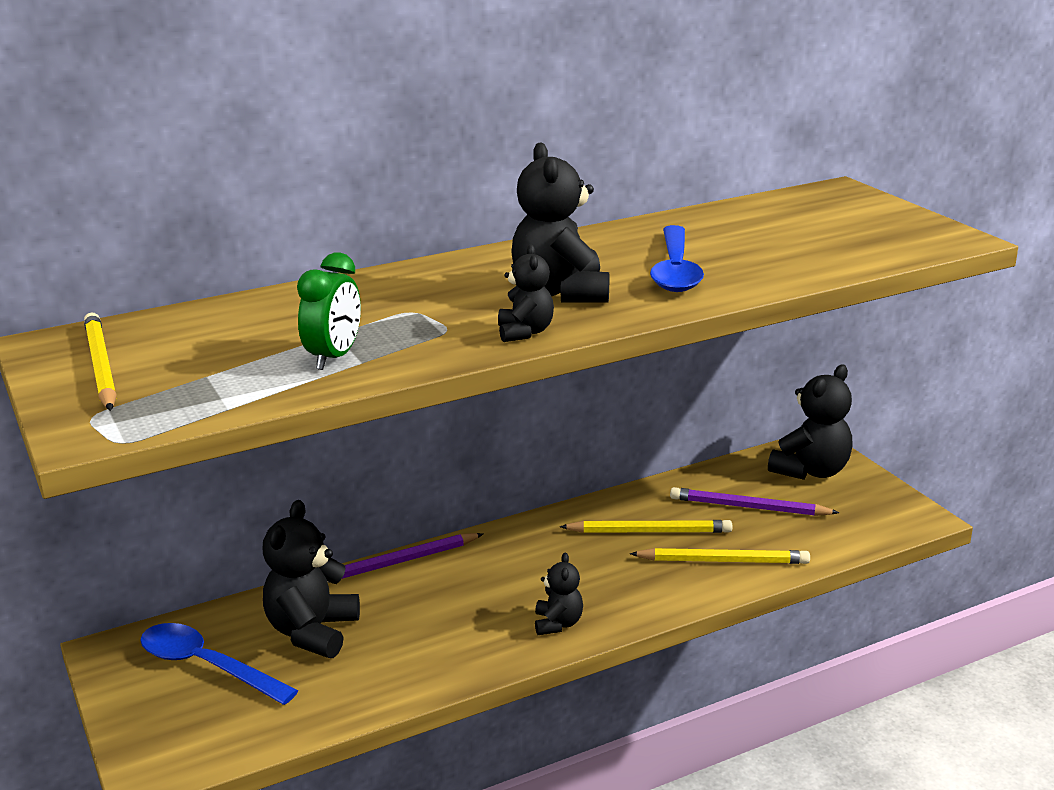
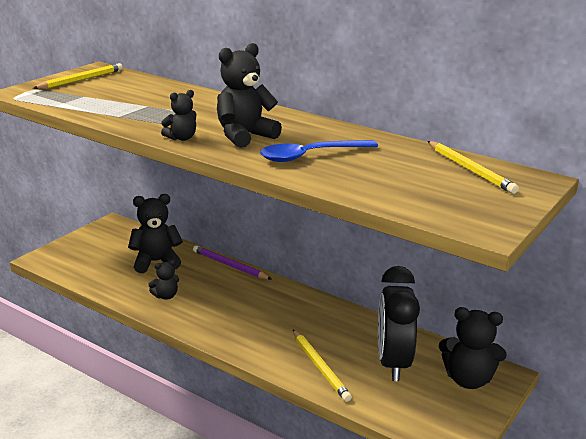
camera: 60 degrees right, 0 degrees up
(206, 666) = (115, 246): blue spoon -> none
(334, 357) = (119, 111): green clock -> none
(558, 624) = (211, 326): black teddy bear -> black teddy bear (166, 296)
(649, 531) = (328, 332): yellow pencil -> yellow pencil (470, 169)
(749, 507) = (392, 363): purple pencil -> black clock

